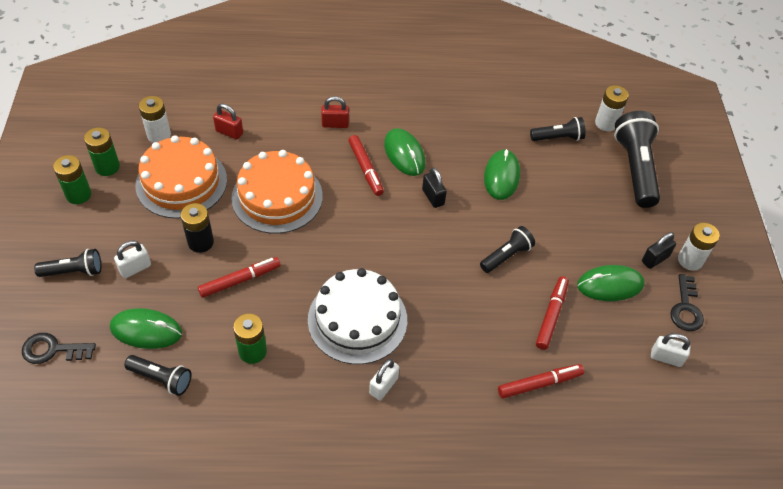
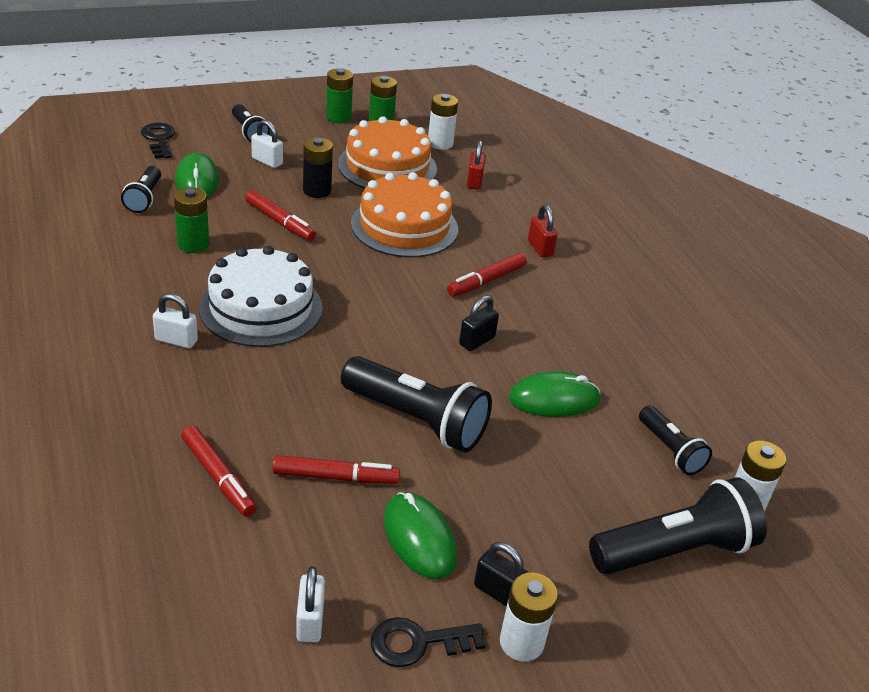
camera: 70 degrees right, 15 degrees down
(404, 154) = (532, 307): green mouse -> none
(506, 256) = (416, 420): black flashlight -> black flashlight, size x1.79

